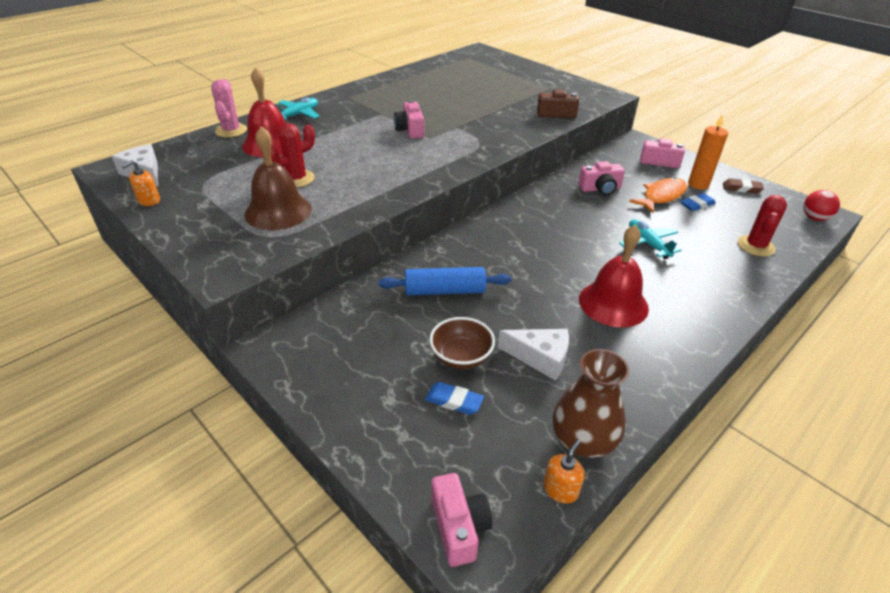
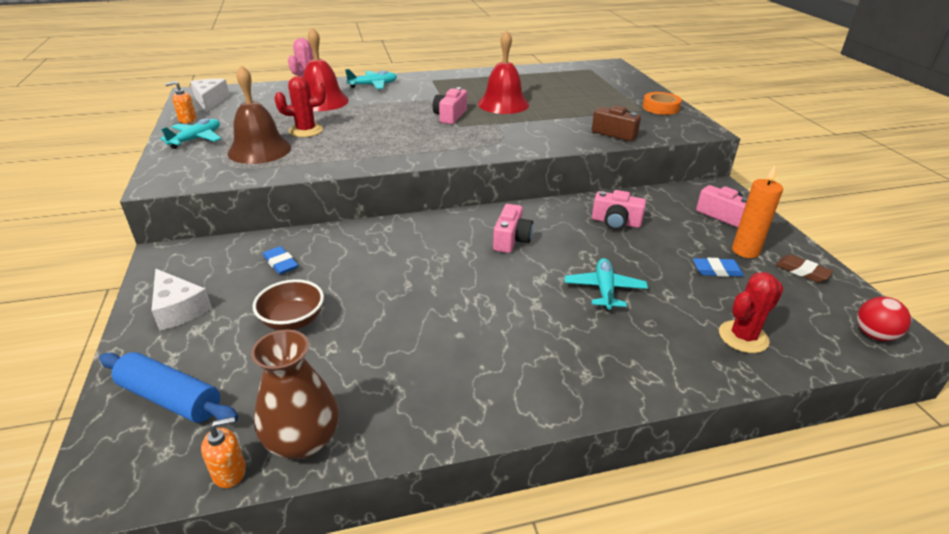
camera: 30 degrees right, 5 degrees down
(192, 219) = (196, 139): none -> turquoise plane
(445, 291) = (348, 262): blue rolling pin -> blue rolling pin (170, 398)
(454, 401) = (241, 354): blue eraser -> blue eraser (281, 263)
(459, 527) = (116, 455): pink camera -> pink camera (511, 240)
(540, 358) = (359, 350): white cheese -> white cheese (178, 309)
(561, 83) = (660, 108): none -> orange tape
(613, 303) = (493, 331): red bell -> red bell (503, 104)
(661, 196) = (681, 249): orange fish -> none

